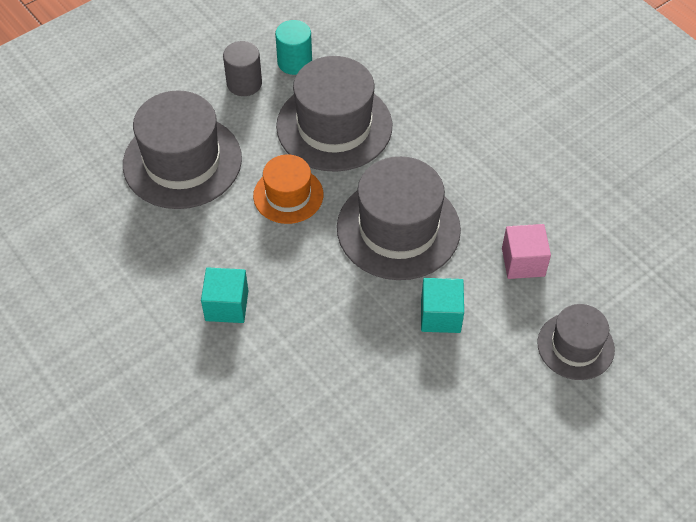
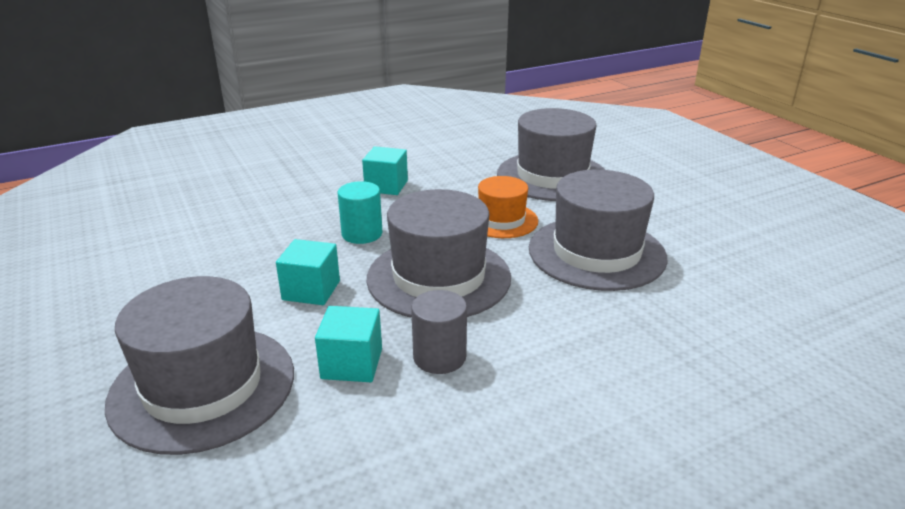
camera: 100 degrees right, 25 degrees down
(244, 83) = (657, 208): grey cylinder -> grey cylinder (439, 357)
(294, 62) = (696, 237): turquoise cylinder -> turquoise cylinder (362, 234)
(523, 262) = (352, 364): pink cube -> turquoise cube
(575, 346) = (203, 386): grey hat -> grey hat, size x1.73

